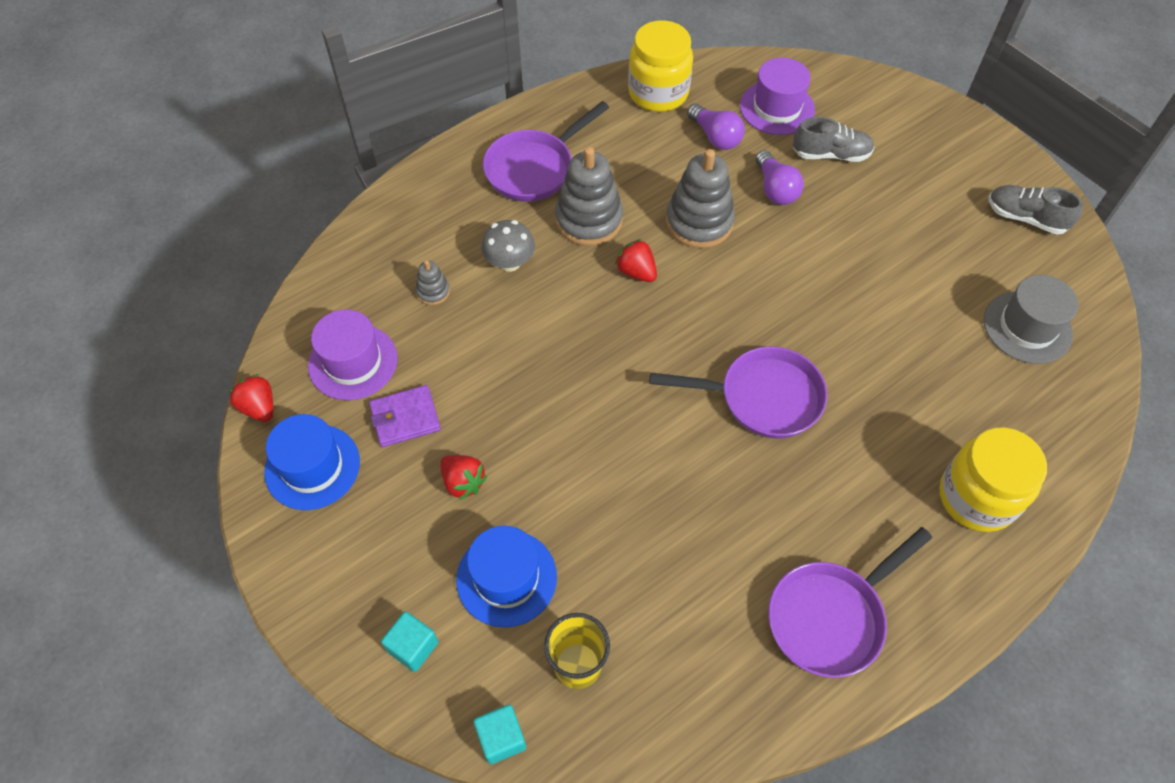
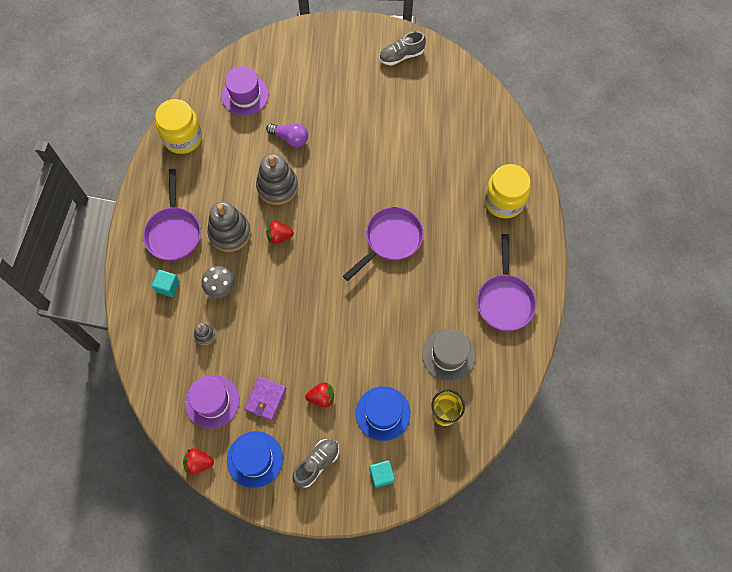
camera: 50 degrees left, 10 degrees up
(501, 738) = (449, 467): turquoise cube -> turquoise cube (168, 286)
(715, 137) = (235, 136): purple light bulb -> none
(831, 154) = (294, 98): grey shoe -> grey shoe (317, 463)
(1027, 327) = (451, 108): grey hat -> grey hat (448, 355)

